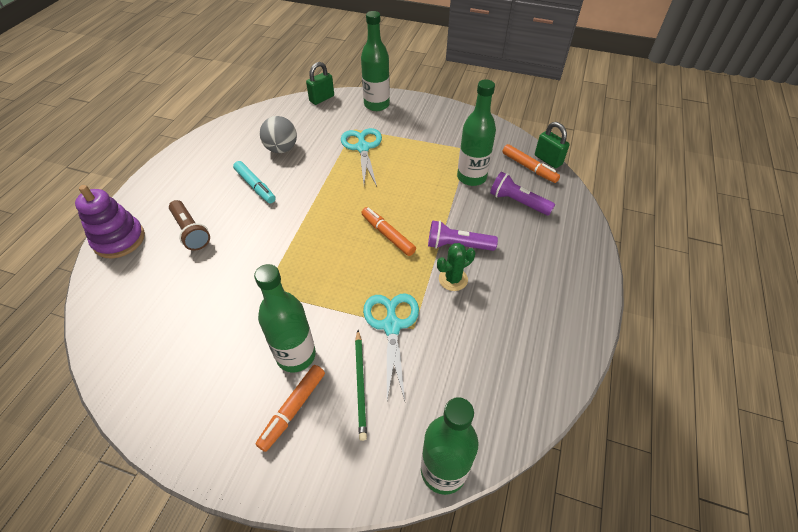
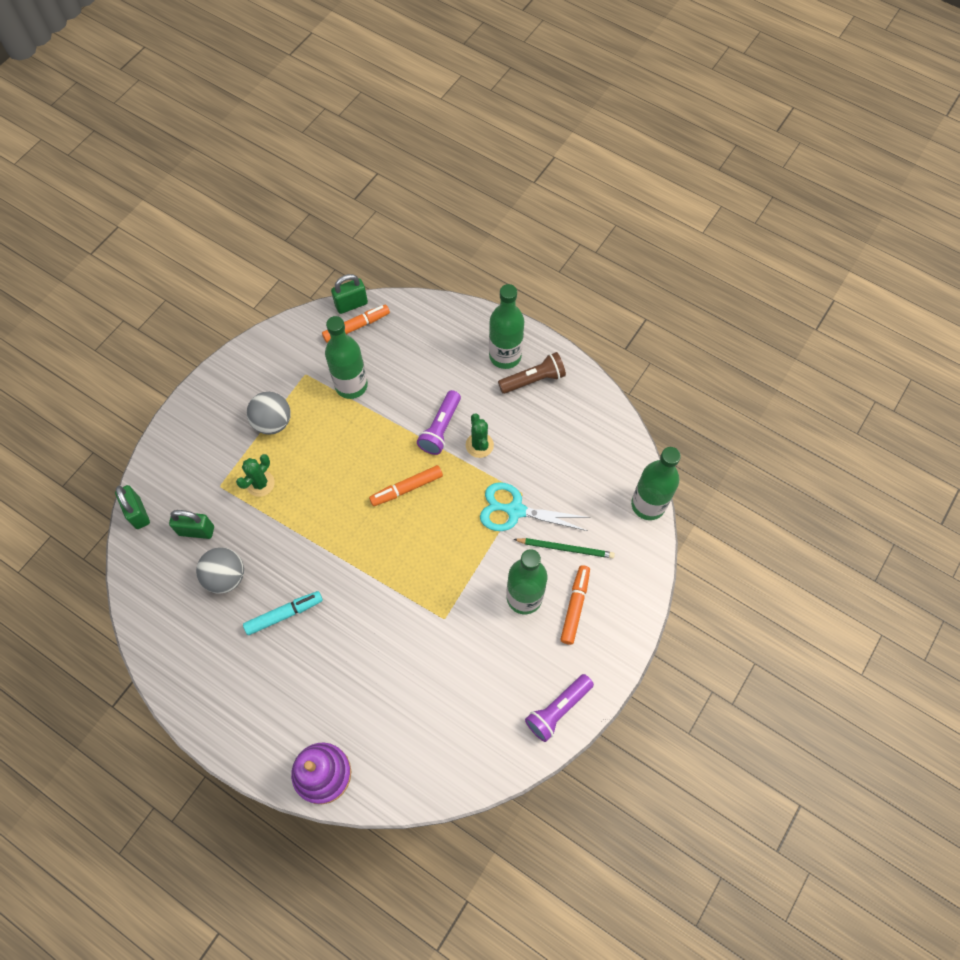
camera: 75 degrees left, 15 degrees up
(191, 231) = (336, 691): brown flashlight -> brown flashlight (533, 380)
(293, 409) = (575, 606): orange marker -> orange marker turned 120 degrees counterclockwise
(315, 127) = (196, 531): none -> green padlock
(362, 148) = (260, 483): turquoise scissors -> green cactus
(376, 105) = (181, 449): green bottle -> green bottle (505, 356)
(417, 142) = (273, 422): none -> grey ball
(518, 202) = (401, 356): purple flashlight -> purple flashlight (557, 709)

